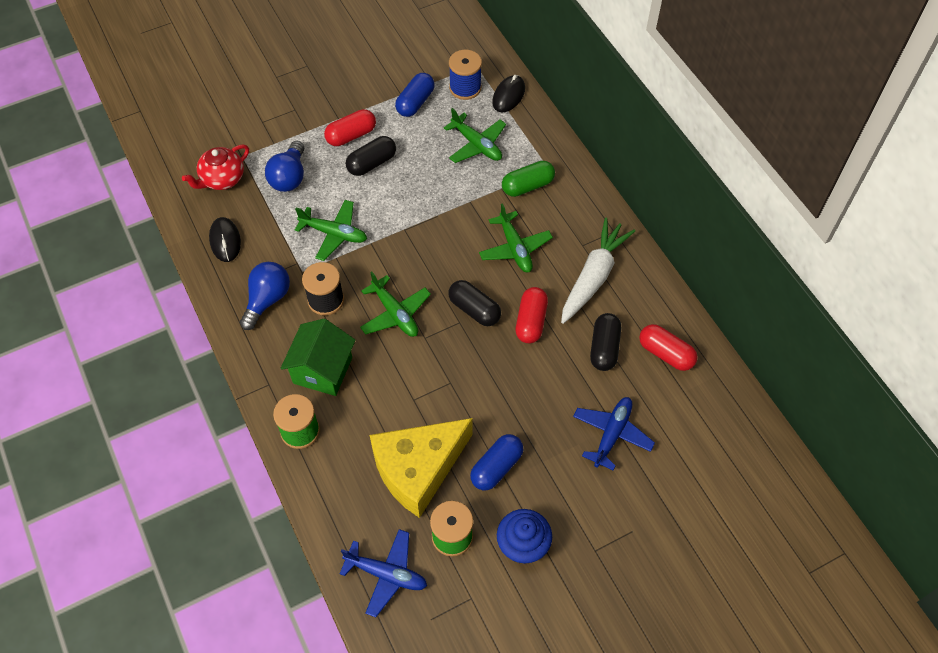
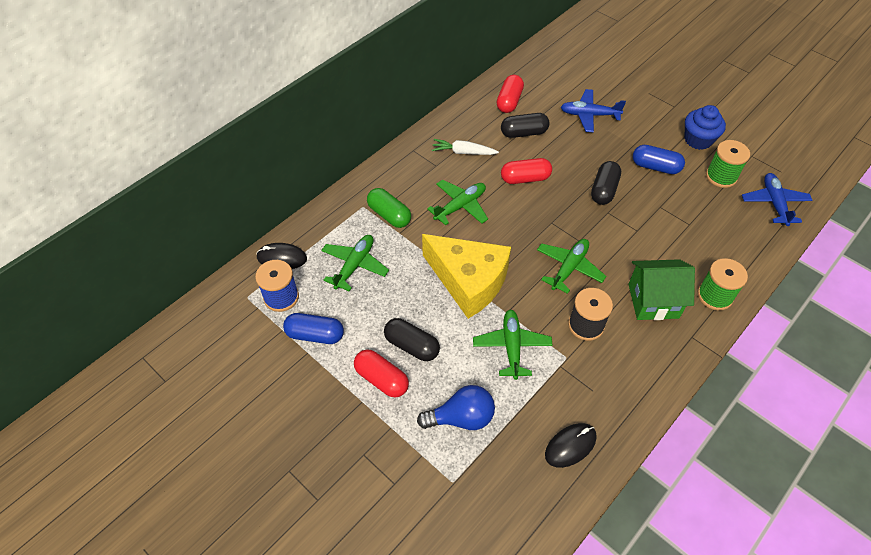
camera: 110 degrees left, 5 degrees down
(222, 179) = (494, 489): red teapot -> none
(267, 300) = (613, 374): blue light bulb -> none
(418, 469) = (689, 209): yellow cheese -> yellow cheese (469, 281)
(474, 309) = (534, 216): black capsule -> black capsule (604, 190)
(593, 276) = (463, 152): white carrot -> white carrot, size x0.60

